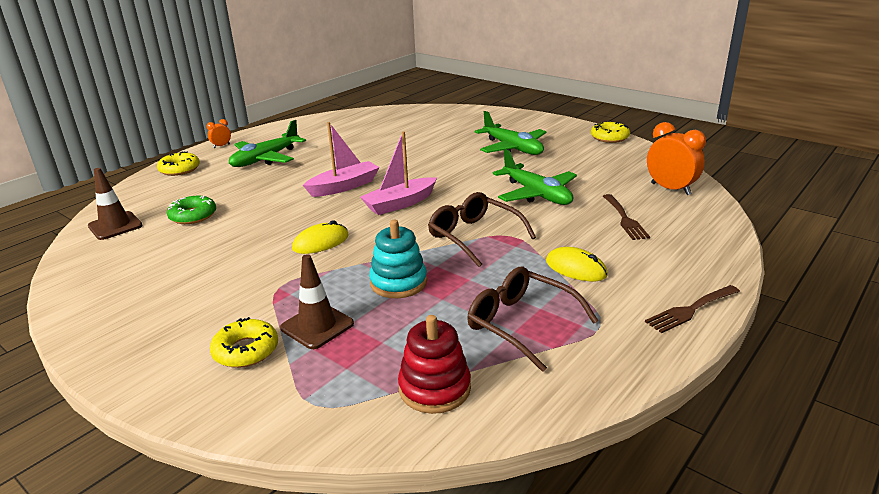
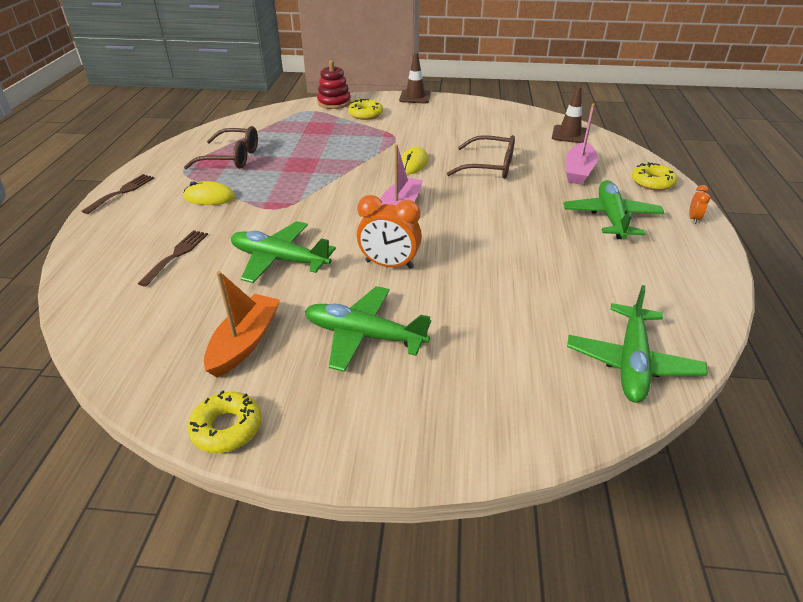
camera: 145 degrees right, 10 degrees up
(193, 216) = (538, 154): green donut -> none
(317, 326) = (345, 129): brown traffic cone -> brown traffic cone (415, 97)
(344, 186) = (475, 211): pink boat -> pink boat (578, 171)
(394, 115) = (632, 362): none -> green plane
(398, 282) = (326, 157): turquoise stacking toy -> none
(434, 388) = (259, 126): red stacking toy -> red stacking toy (334, 103)
(474, 236) = (305, 199): brown glasses -> brown glasses (489, 166)
(587, 160) = (245, 342): none -> orange boat
(625, 219) = (176, 255): brown fork -> brown fork turned 60 degrees clockwise
(670, 189) = (124, 317): orange clock -> orange clock (389, 265)

